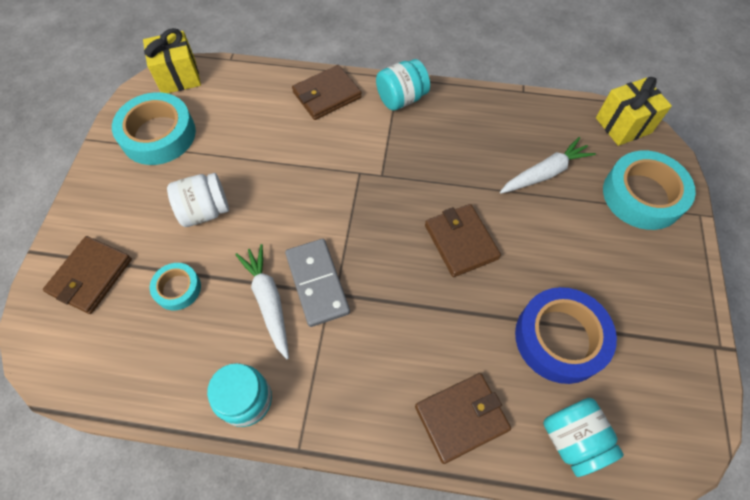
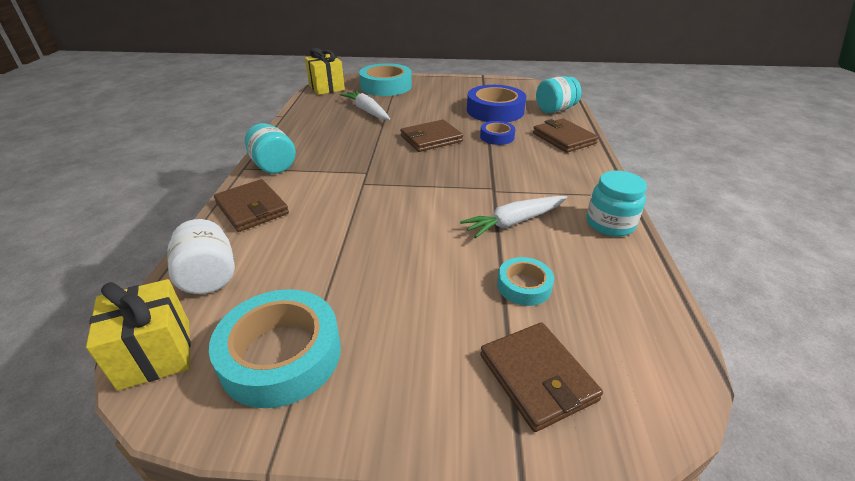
camera: 95 degrees left, 25 degrees down
(91, 276) = (537, 377): brown wallet -> brown wallet turned 45 degrees clockwise
(205, 211) = (417, 281): white jar -> white jar (209, 277)
(317, 283) = (486, 197): grey domino -> none
(466, 323) = (497, 137): none -> blue tape

